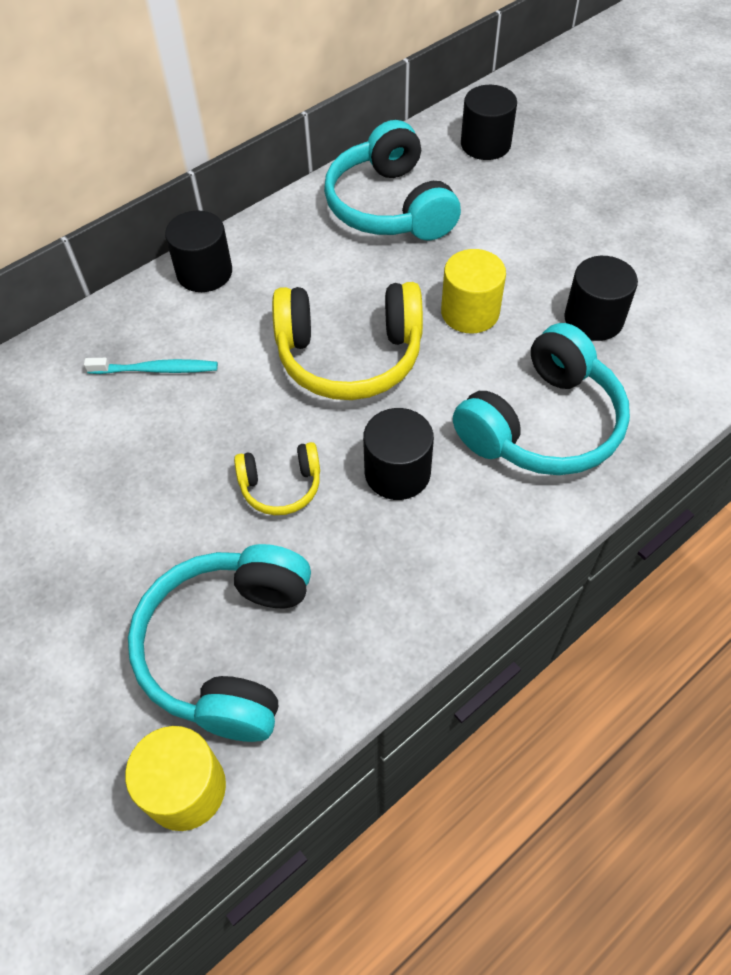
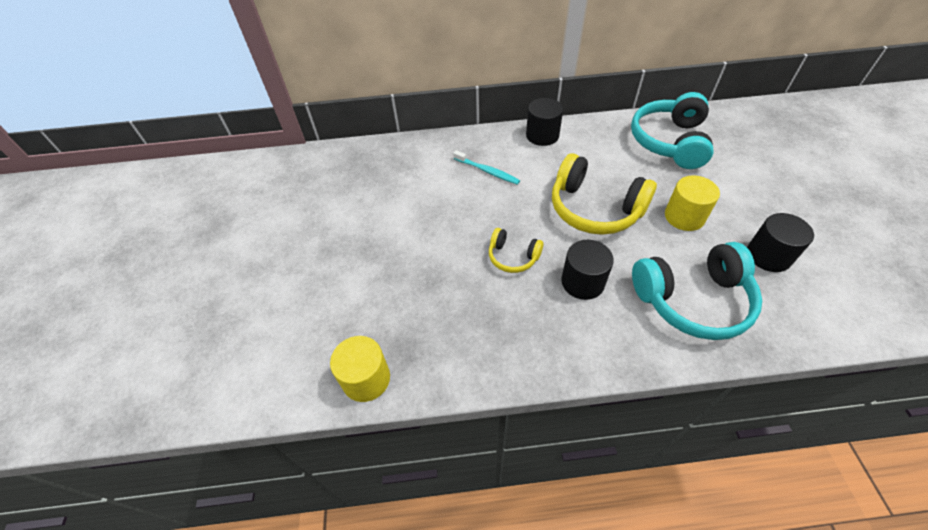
camera: 35 degrees right, 5 degrees down
(228, 649) = (432, 323): turquoise headphones -> none
(485, 144) = (754, 130): black cylinder -> none

